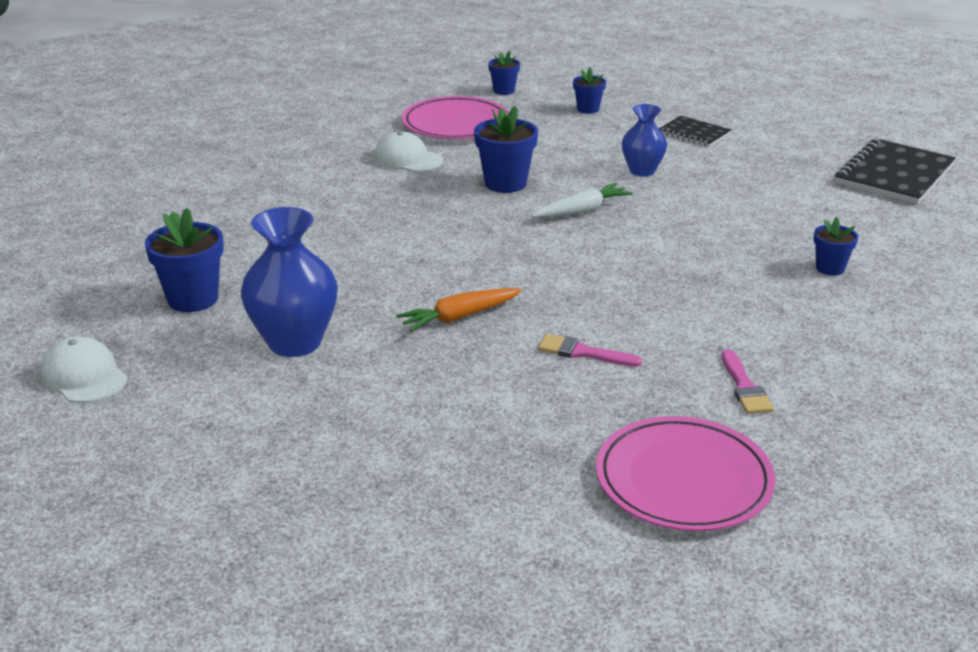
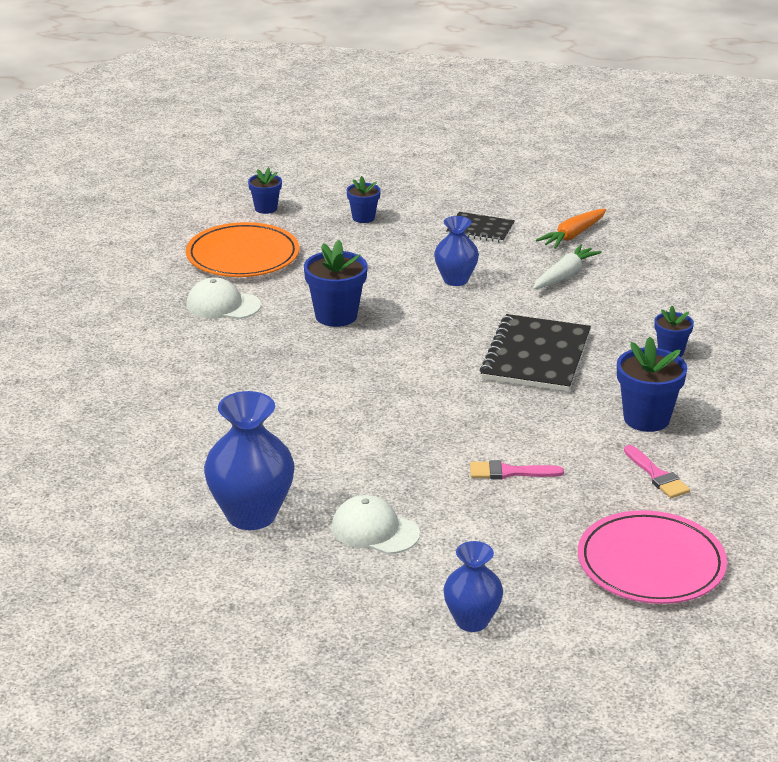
camera: 20 degrees left, 0 degrees up
(84, 376) = (80, 588): white cap -> white cap (375, 530)
(193, 299) = (122, 493): blue flower pot -> blue flower pot (646, 419)
(441, 497) = (472, 621): none -> blue vase
(456, 123) = (243, 255): pink plate -> orange plate
(459, 317) = (383, 461): orange carrot -> orange carrot (573, 235)
(581, 211) = (425, 333): white carrot -> white carrot (564, 275)
(894, 174) = (680, 245): black notebook -> black notebook (536, 356)

